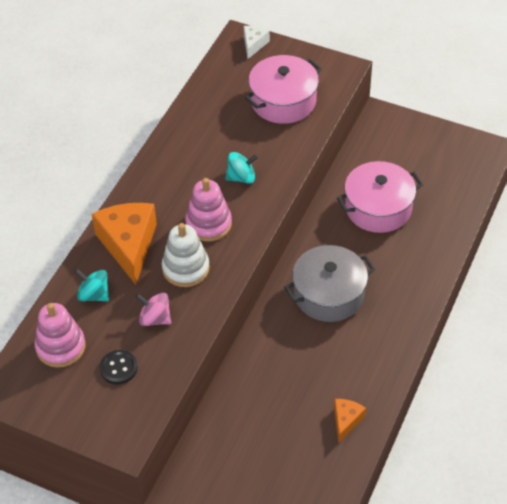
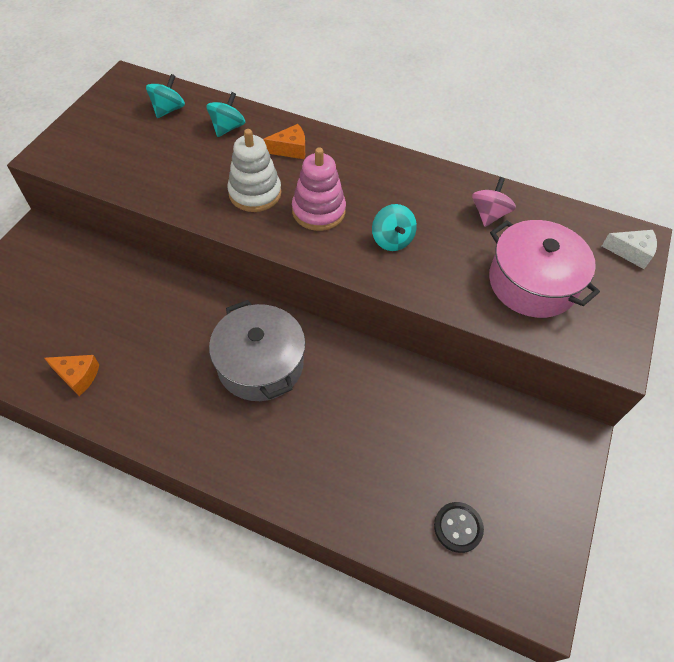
camera: 85 degrees right, 5 degrees up
(61, 347) = (168, 109): pink stacking toy -> turquoise spinning top
(118, 368) = (134, 148): black button -> black button (458, 527)
(128, 245) = (290, 149): orange cheese -> orange cheese, size x0.50
(155, 318) = (190, 171): pink spinning top -> pink spinning top (489, 214)
(378, 208) = (401, 427): pink pot -> none

